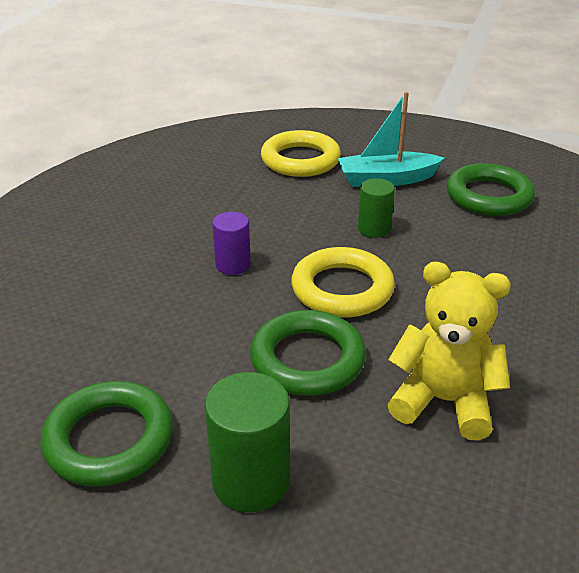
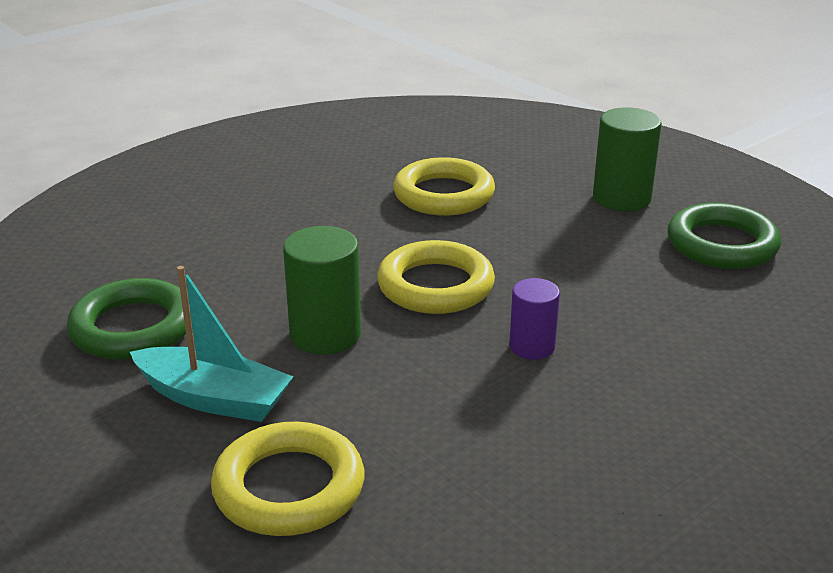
camera: 150 degrees left, 5 degrees down
(307, 359) = (524, 245): green ring -> none
(374, 229) = (325, 334): green cylinder -> green cylinder, size x1.59
(444, 401) = (443, 195): yellow teddy bear -> yellow ring

